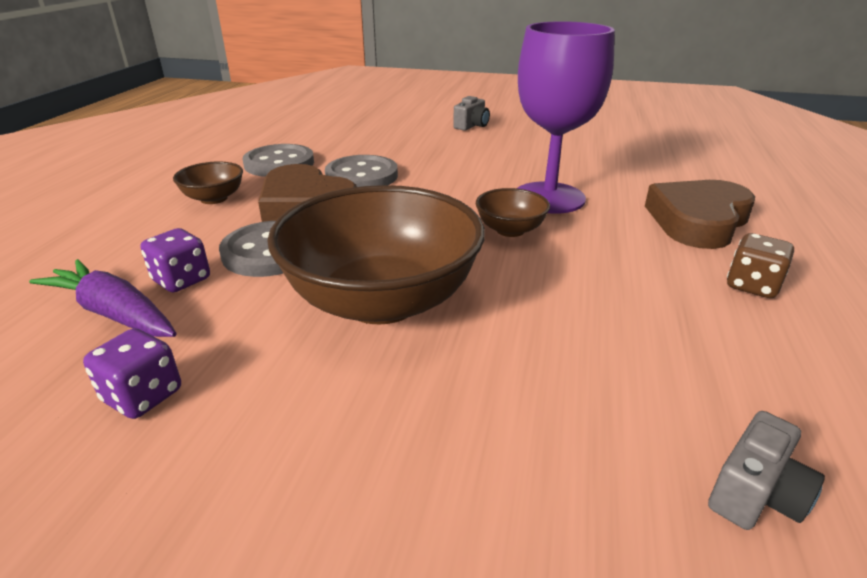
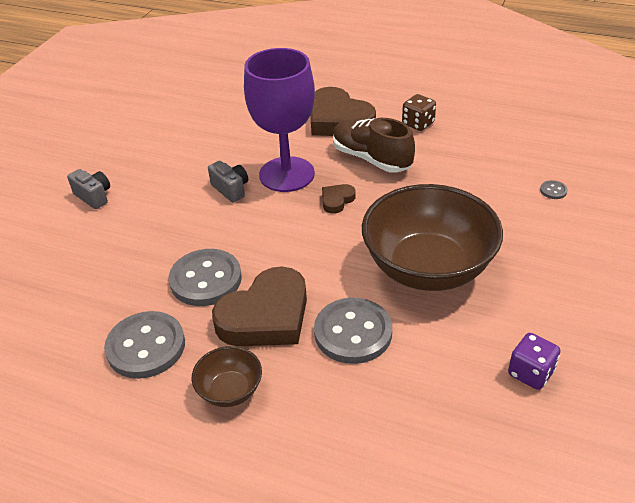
camera: 80 degrees left, 10 degrees up
(114, 313) = (441, 415): purple carrot -> none
(182, 280) = (394, 383): purple dice -> none
(510, 230) = (337, 200): brown bowl -> brown heart
(619, 249) = (371, 158): none -> brown shoe
(645, 462) = (553, 191): none -> grey button
(755, 494) = (565, 168): grey camera -> grey camera (231, 189)

